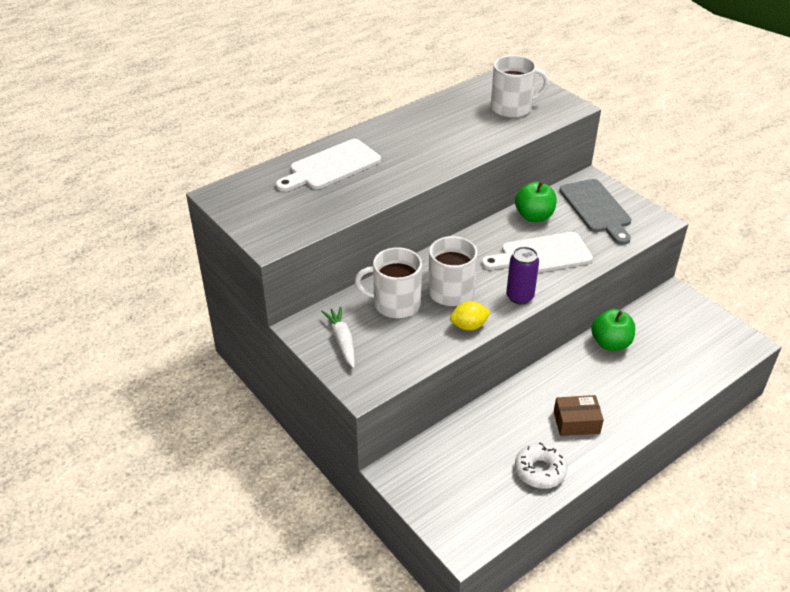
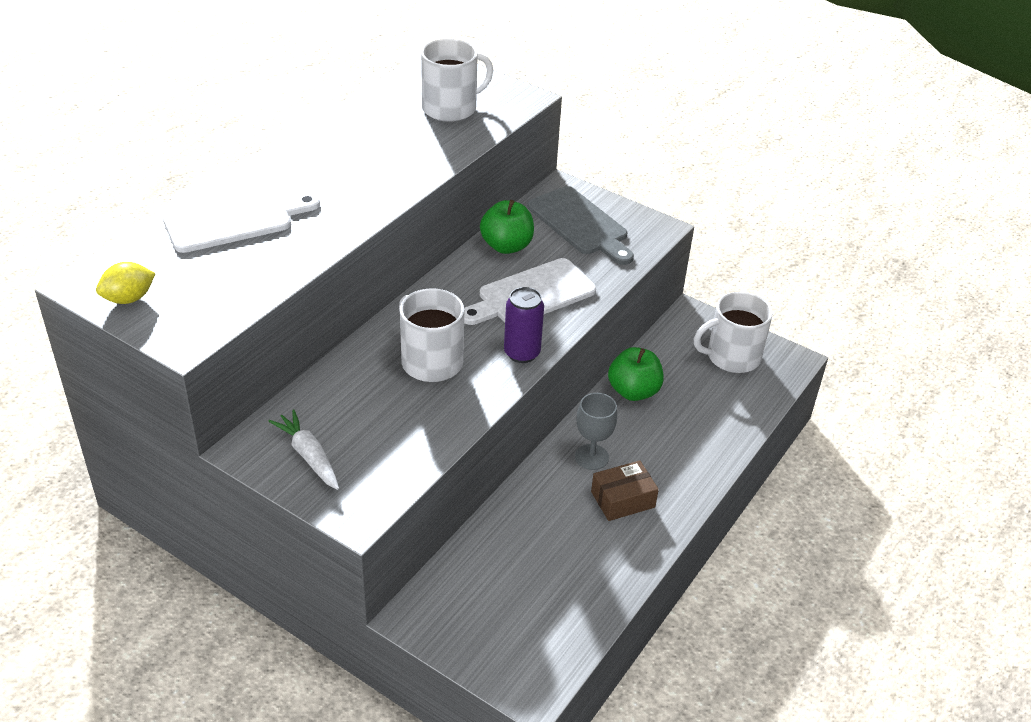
camera: 20 degrees left, 0 degrees up
(331, 166) = (235, 220): white cutting board -> white cutting board turned 150 degrees counterclockwise
(395, 303) = (364, 392): white mug -> white mug (732, 357)
(469, 326) = (470, 403): yellow lemon -> yellow lemon (129, 299)
(540, 470) = (597, 570): white donut -> none
(562, 386) = (591, 457): none -> grey goblet

